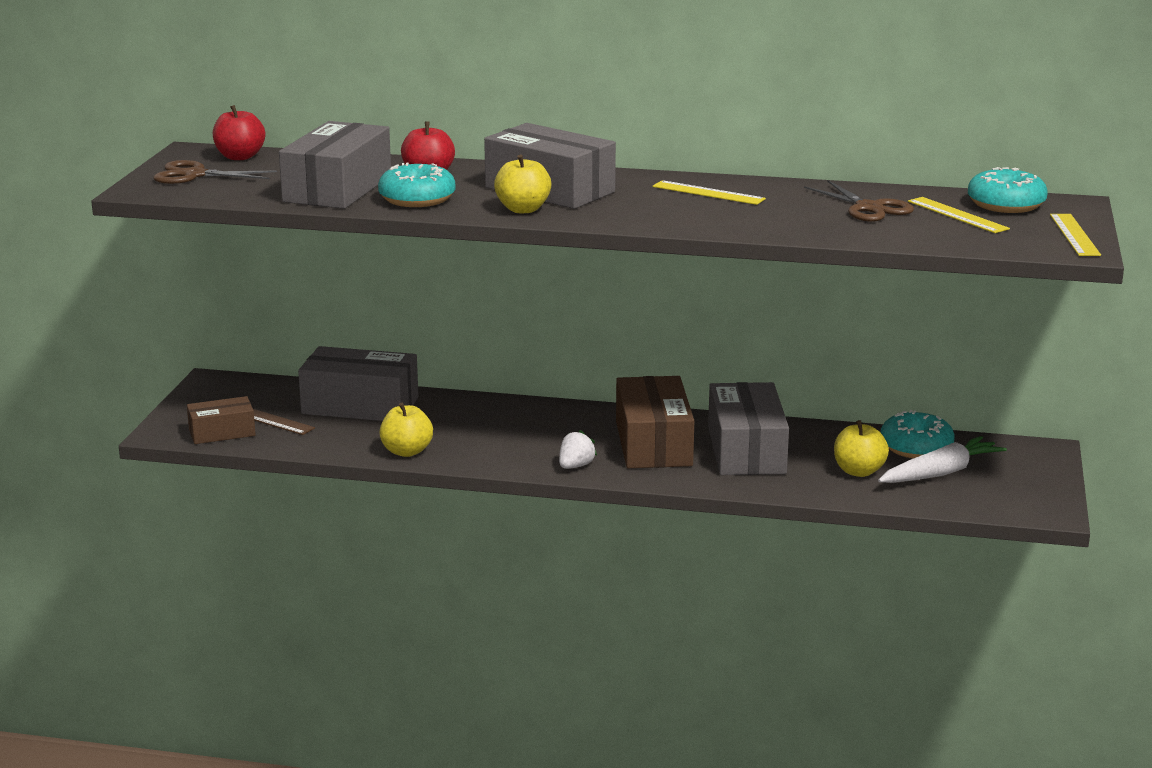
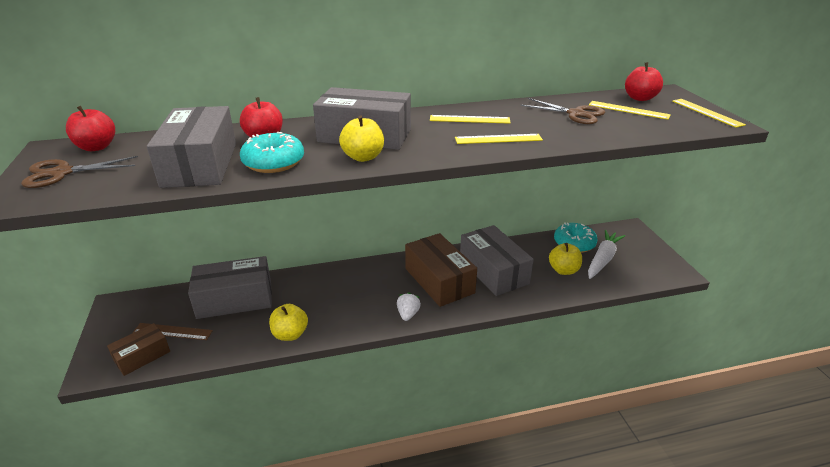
camera: 25 degrees left, 10 degrees up
(714, 217) = (498, 139): none -> yellow ruler
(1006, 205) = (640, 98): turquoise donut -> red apple

